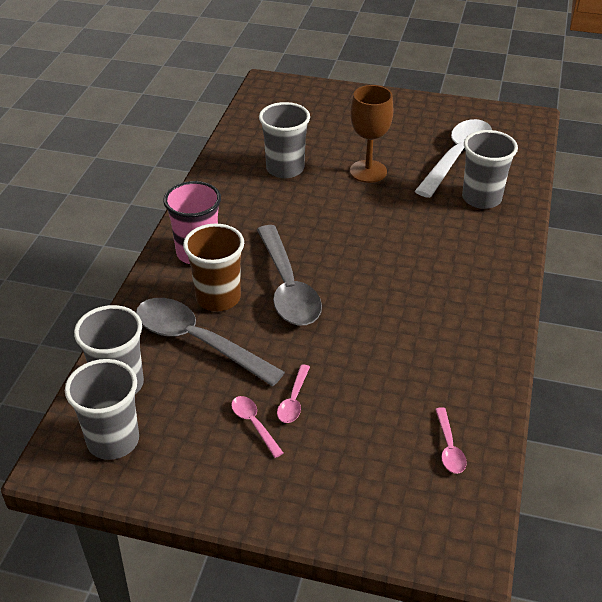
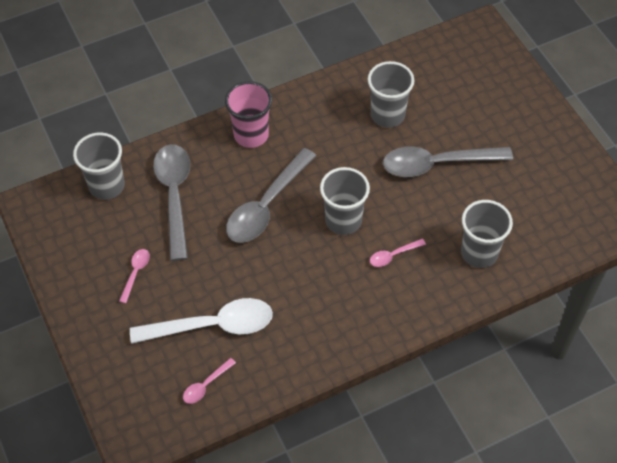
camera: 50 degrees right, 15 degrees up
(113, 441) = (65, 217): grey cup -> grey cup (343, 220)
(218, 298) = (221, 177): brown cup -> none
(293, 400) = (172, 279): pink spoon -> pink spoon (393, 255)
(368, 171) = (437, 164): brown goblet -> grey spoon
(457, 157) = (516, 206): white spoon -> white spoon (212, 326)

